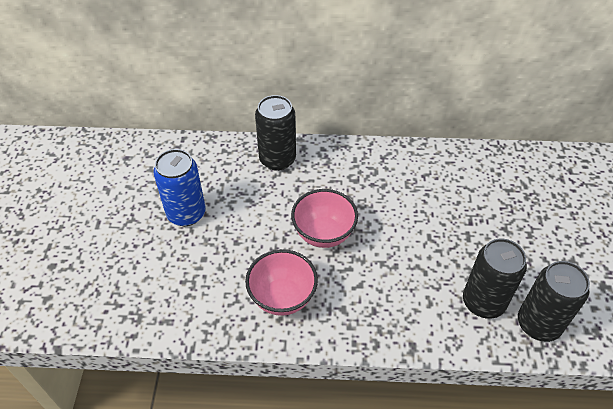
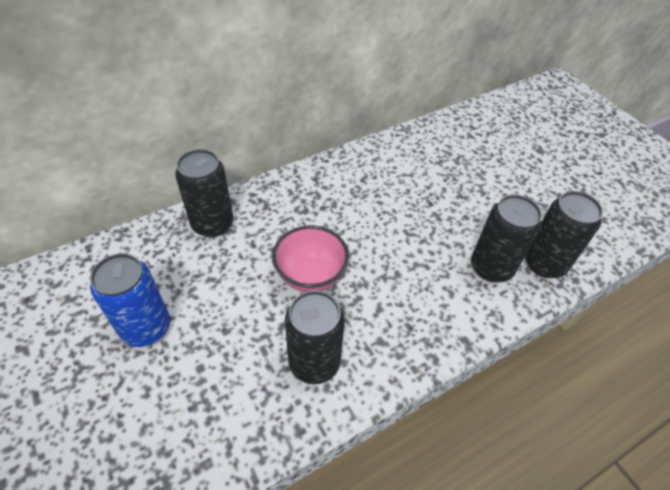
camera: 35 degrees left, 0 degrees up
(282, 297) = (314, 363): pink bowl -> black can

